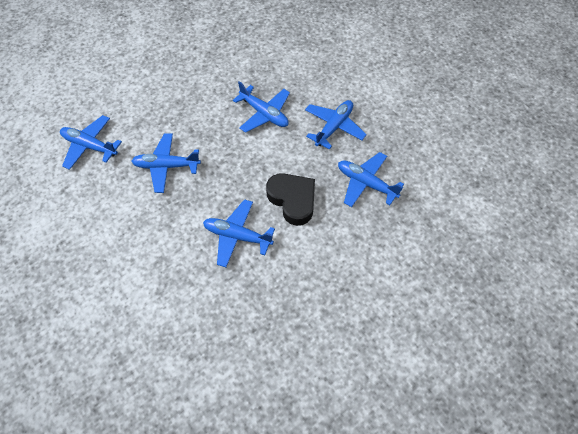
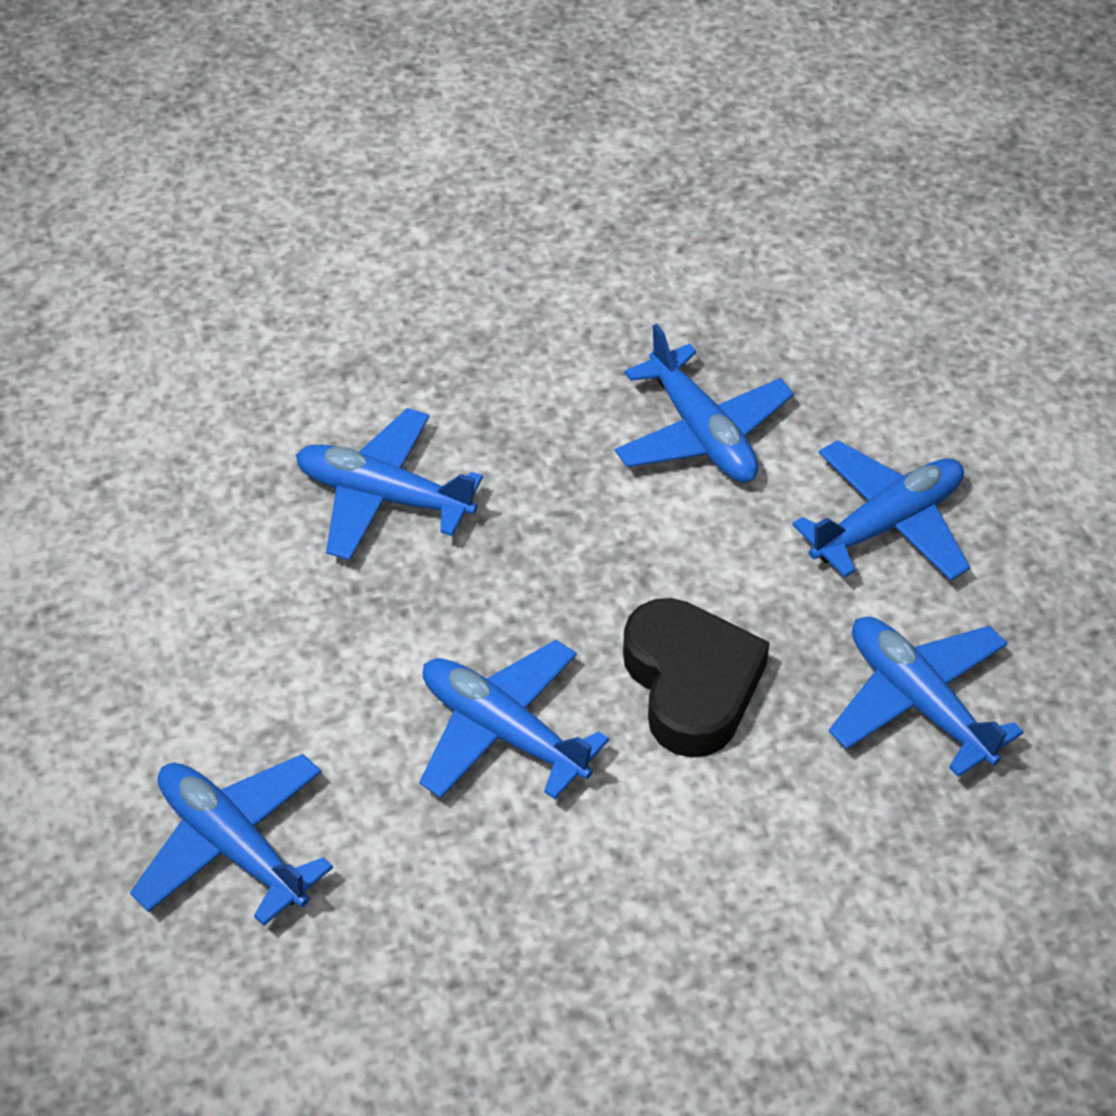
camera: 20 degrees right, 10 degrees down
(90, 146) = (205, 389): blue plane -> blue plane (233, 845)

